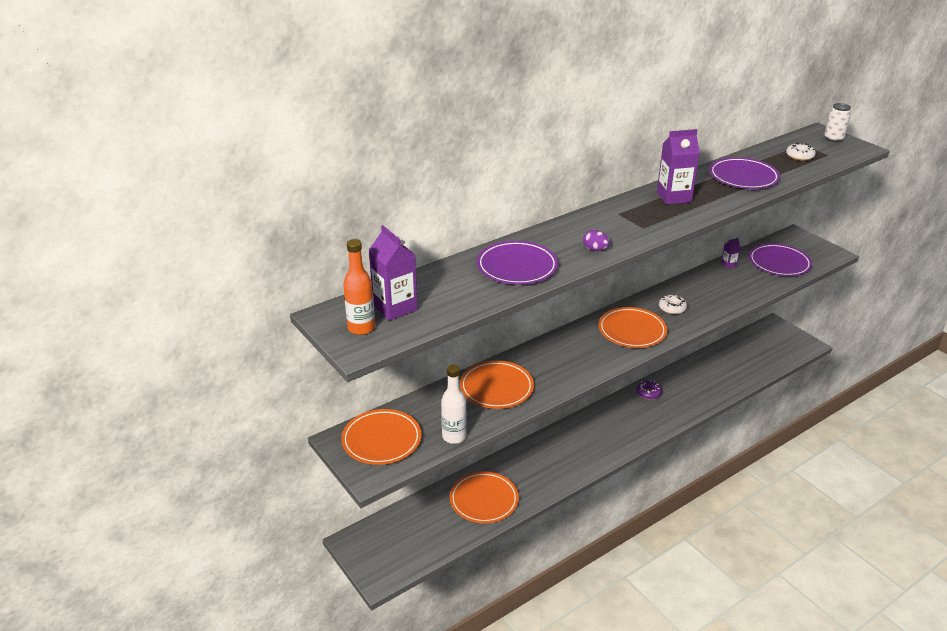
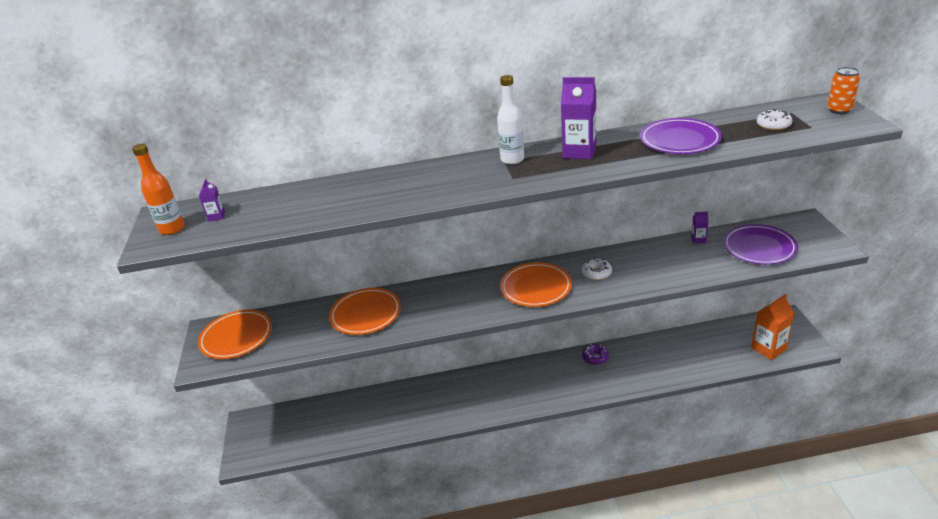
camera: 30 degrees right, 0 degrees up
(395, 308) = (216, 216): purple carton -> purple carton, size x0.48
(454, 436) = (292, 349): white bottle -> white bottle (512, 160)
(484, 500) = (371, 417): orange plate -> none
(517, 267) = (354, 197): purple plate -> none
(595, 249) = (441, 192): purple egg -> none
(778, 352) = (768, 348): none -> orange carton
(833, 139) = (839, 110): white can -> orange can

